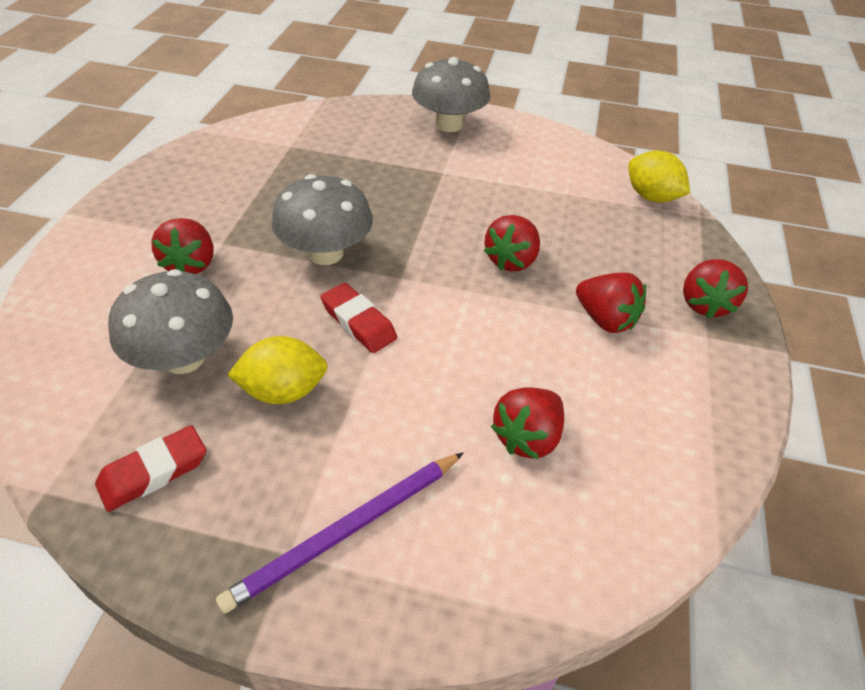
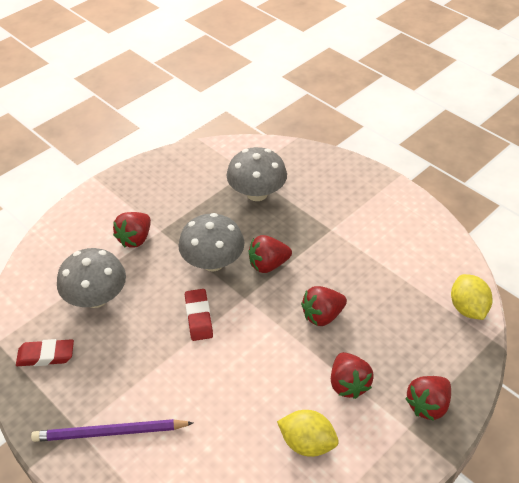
camera: 35 degrees right, 0 degrees up
(283, 391) = (131, 341): yellow lemon -> yellow lemon (307, 443)
(449, 124) = (366, 190): grey mushroom -> grey mushroom (257, 193)
(527, 437) = (237, 432): red strawberry -> red strawberry (268, 264)

